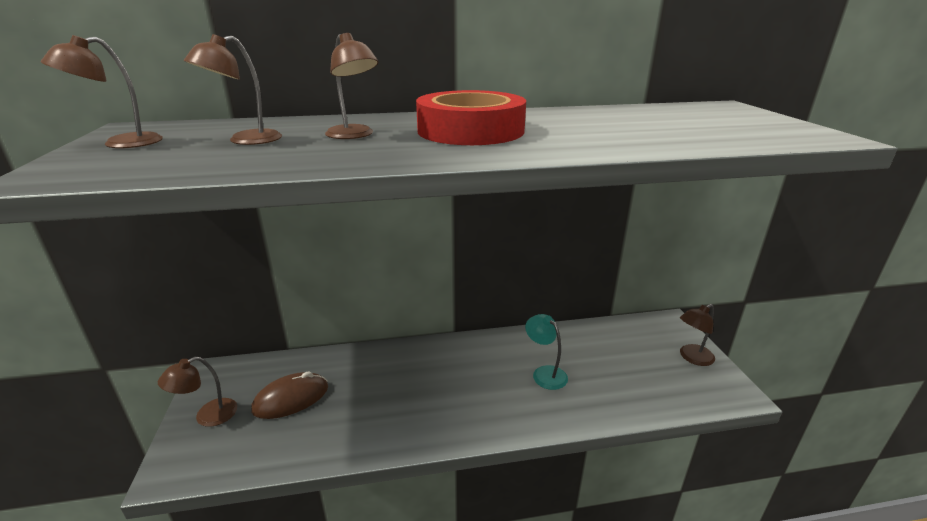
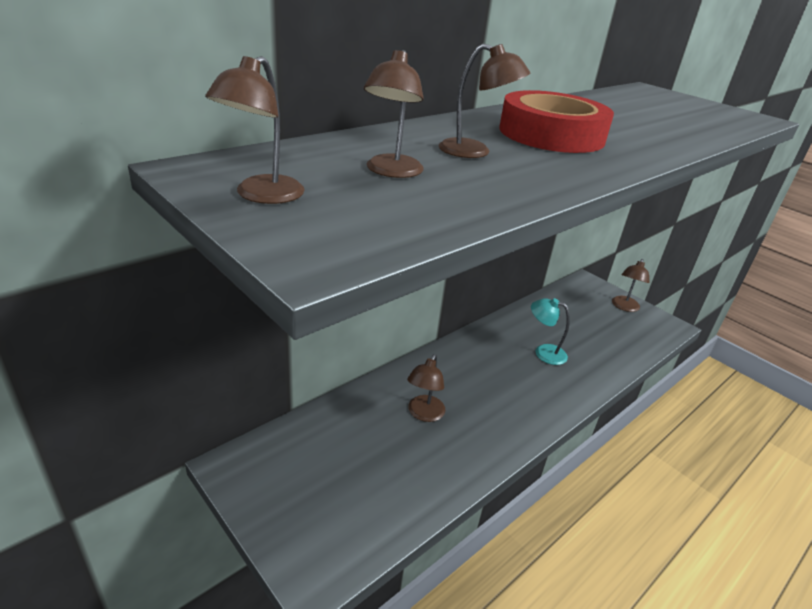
camera: 35 degrees left, 5 degrees up
(207, 416) = (287, 510): brown lamp -> brown lamp (423, 414)
(291, 399) = (356, 456): brown mouse -> none

